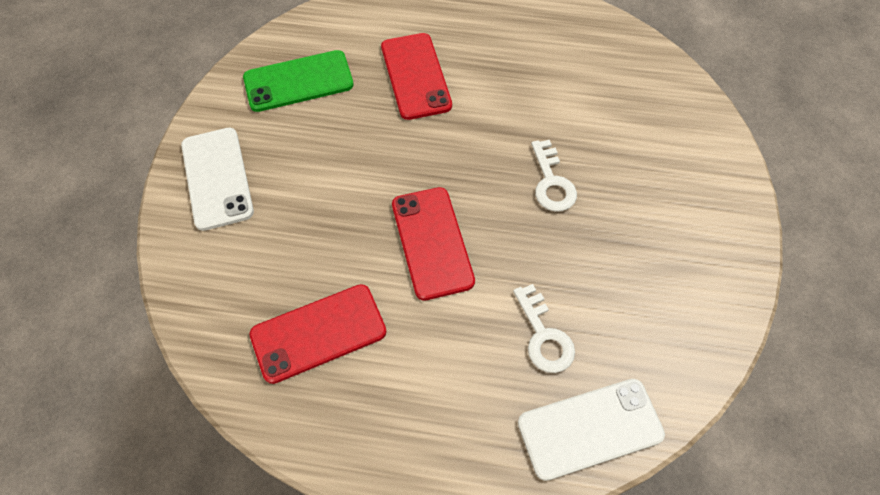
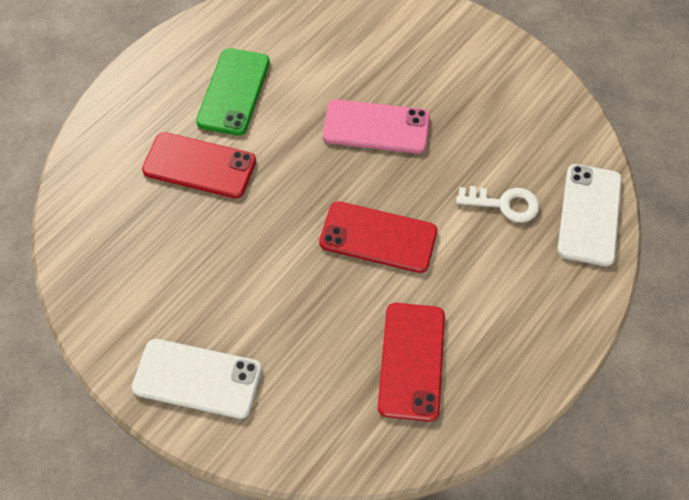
camera: 60 degrees left, 0 degrees up
(298, 81) = (133, 261): green phone -> green phone (233, 91)
(551, 182) = (376, 127): white key -> pink phone

